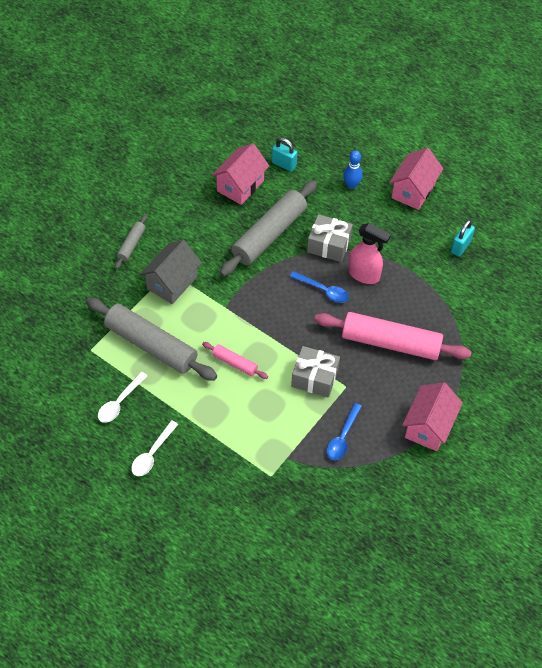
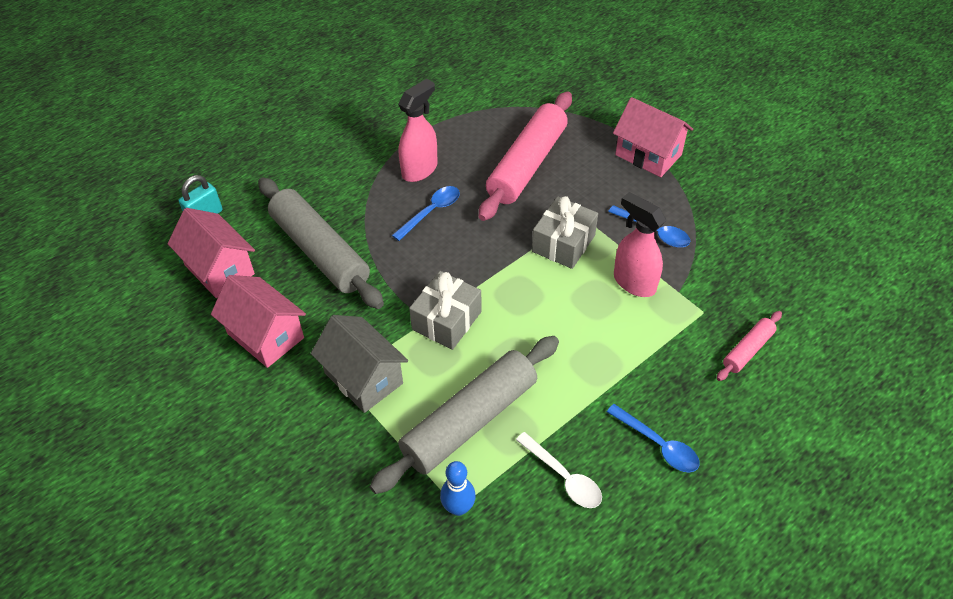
camera: 75 degrees left, 5 degrees down
(131, 245) = (271, 423): grey rolling pin -> none
(152, 454) = (658, 444): white spoon -> blue spoon
(234, 363) = (523, 323): pink rolling pin -> pink rolling pin (748, 350)
(288, 428) = (634, 282): none -> pink spray bottle
(329, 245) = (361, 194): grey gift -> grey gift (446, 320)
(351, 185) = (273, 156): blue bowling pin -> blue bowling pin (458, 507)
(413, 191) = (308, 103): pink house -> pink house (265, 336)
(460, 247) = (407, 82): turquoise padlock -> none

